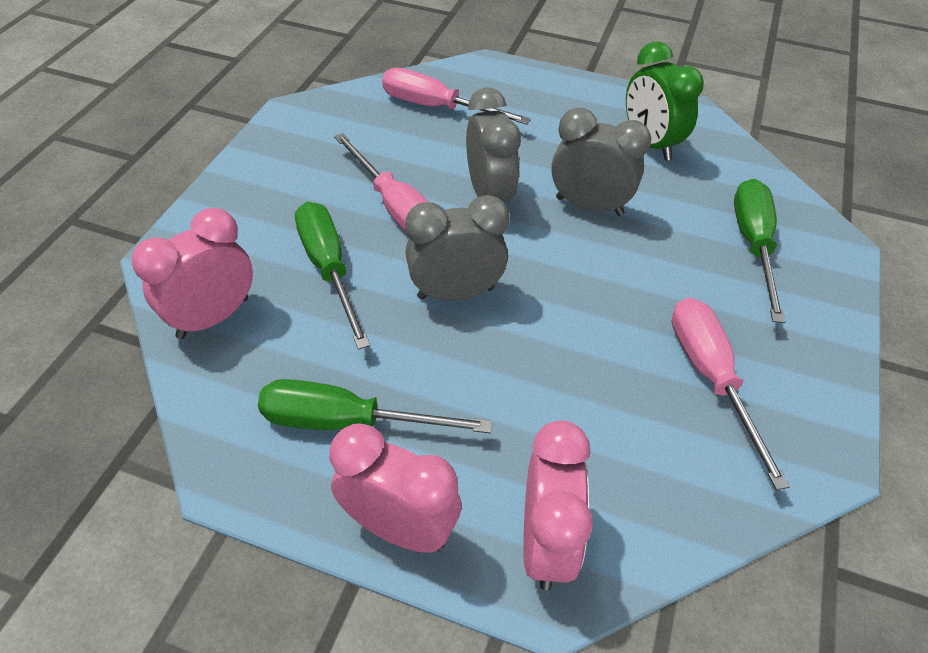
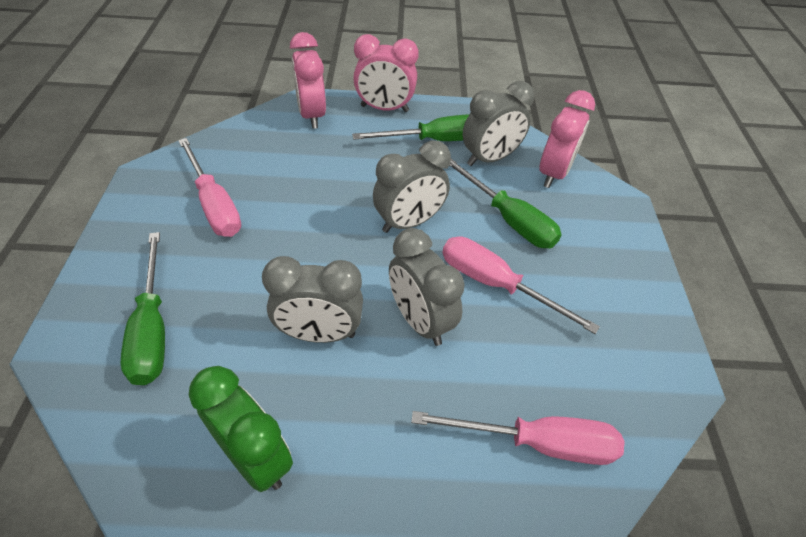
camera: 160 degrees right, 0 degrees up
(285, 364) = (489, 159): none -> grey clock

